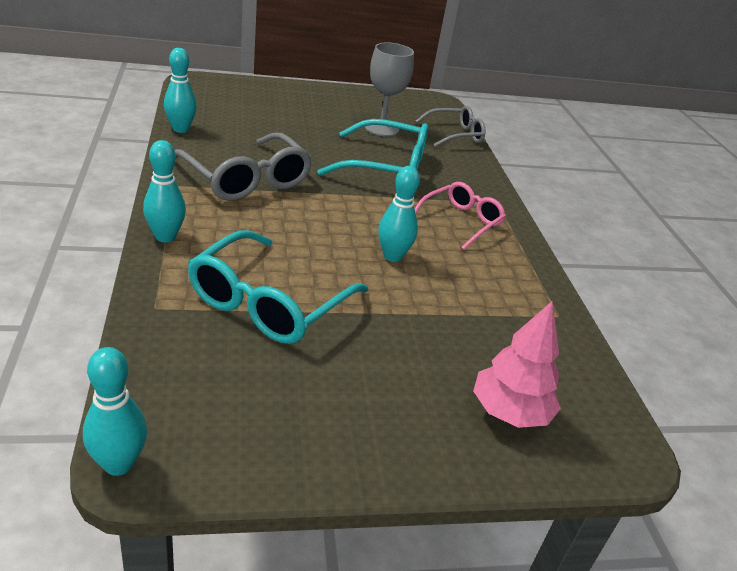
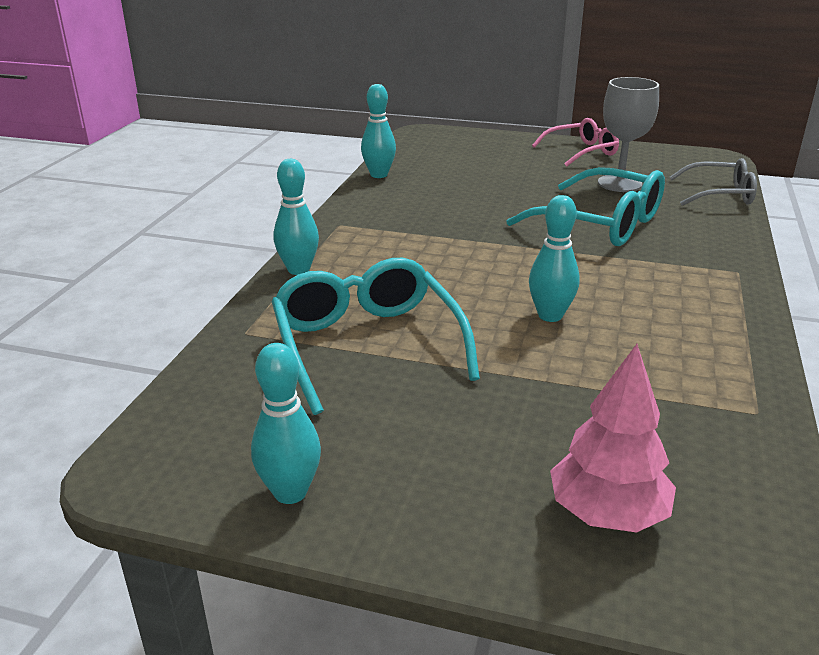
camera: 30 degrees right, 5 degrees down
(118, 464) = (114, 468): turquoise bowling pin -> turquoise bowling pin (290, 492)
(247, 179) = (420, 224): grey glasses -> none
(268, 303) = (367, 344): turquoise glasses -> turquoise glasses turned 105 degrees clockwise
(461, 221) = (670, 288): pink glasses -> pink glasses (581, 151)

